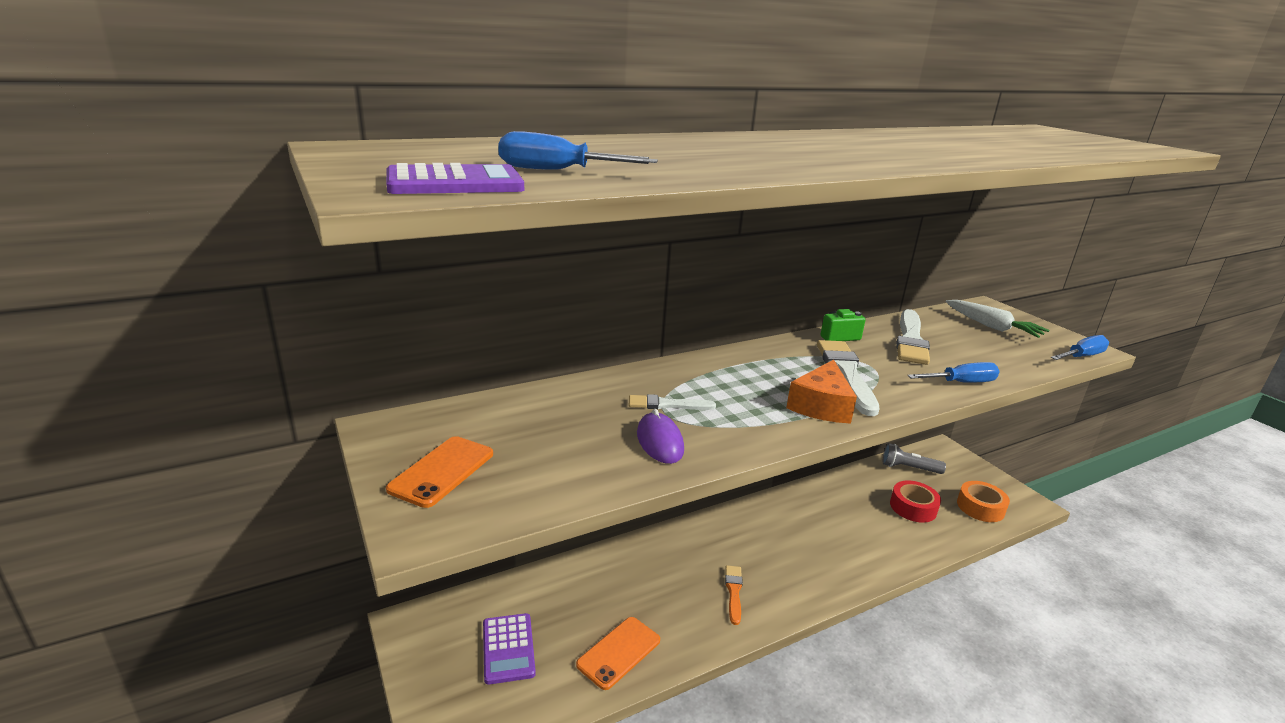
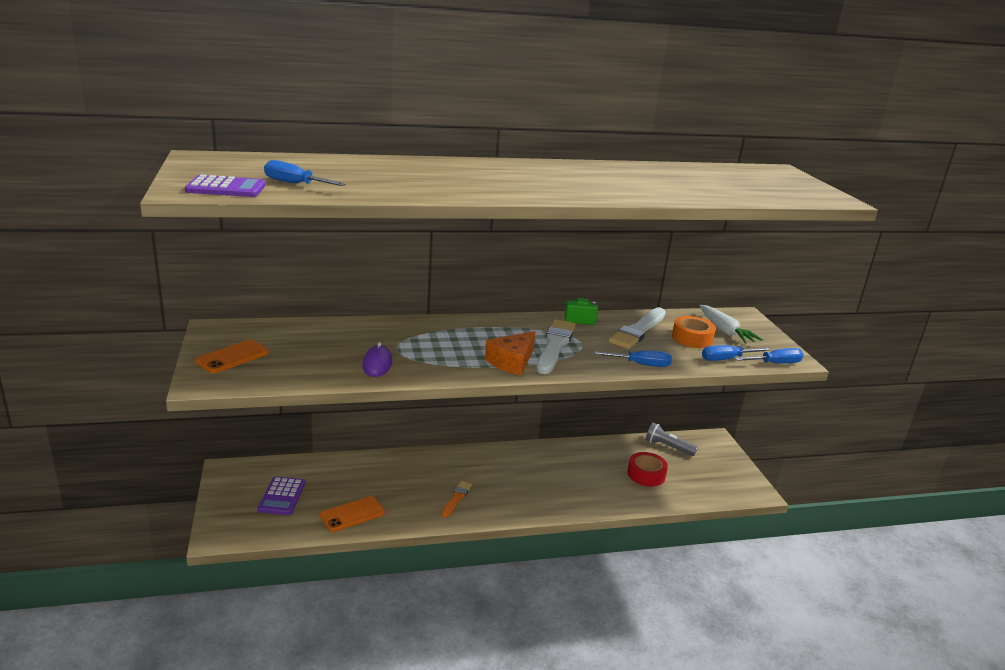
camera: 15 degrees right, 0 degrees up
(667, 405) = (402, 344): white brush -> none
(980, 507) = (706, 485): orange tape -> orange tape (692, 338)
(1033, 360) = (726, 359): none -> blue screwdriver

